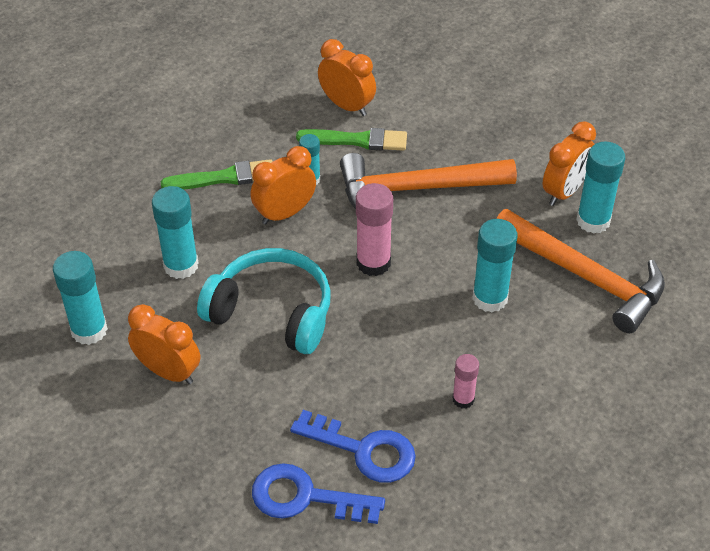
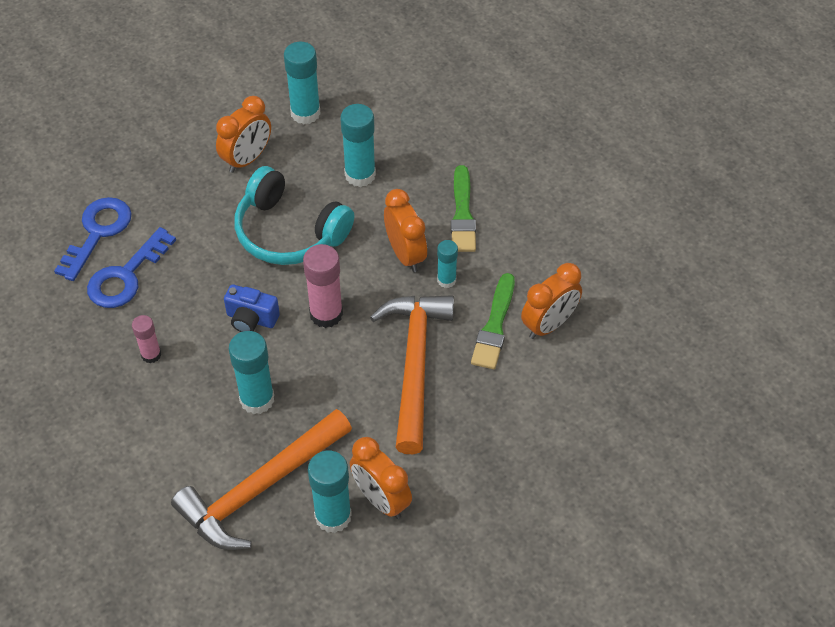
camera: 100 degrees right, 5 degrees up
(272, 312) = (289, 232): turquoise headphones -> turquoise headphones turned 90 degrees clockwise
(395, 322) = (251, 319): none -> blue camera

